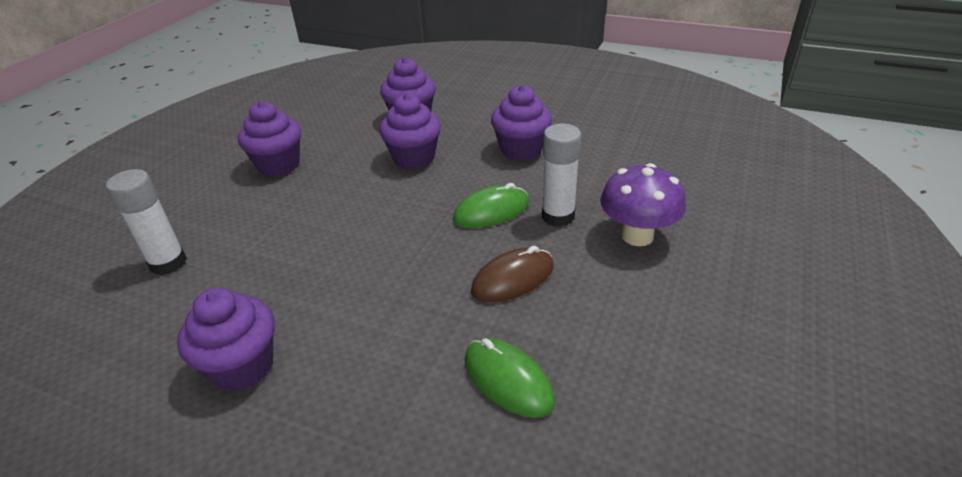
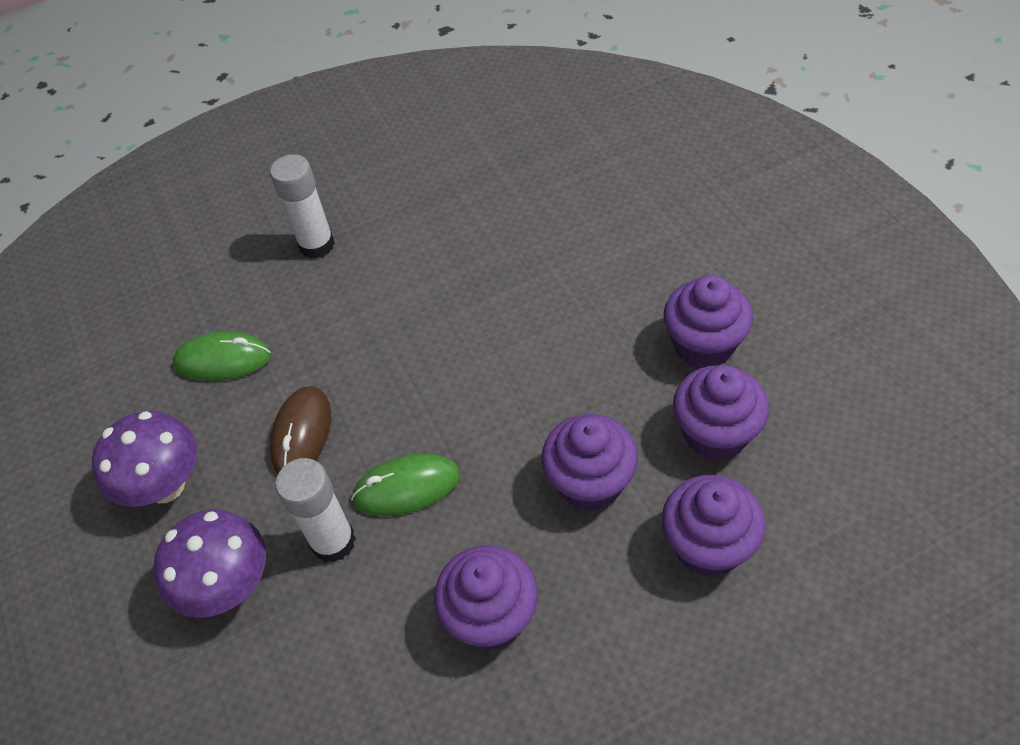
camera: 135 degrees right, 15 degrees up
(168, 263) = (588, 214): white glue stick -> white glue stick (317, 245)
(242, 366) = (408, 226): purple cupcake -> purple cupcake (715, 434)
(491, 211) = (407, 487): green mouse -> green mouse turned 60 degrees clockwise
(635, 317) = (166, 486): none -> purple mushroom

